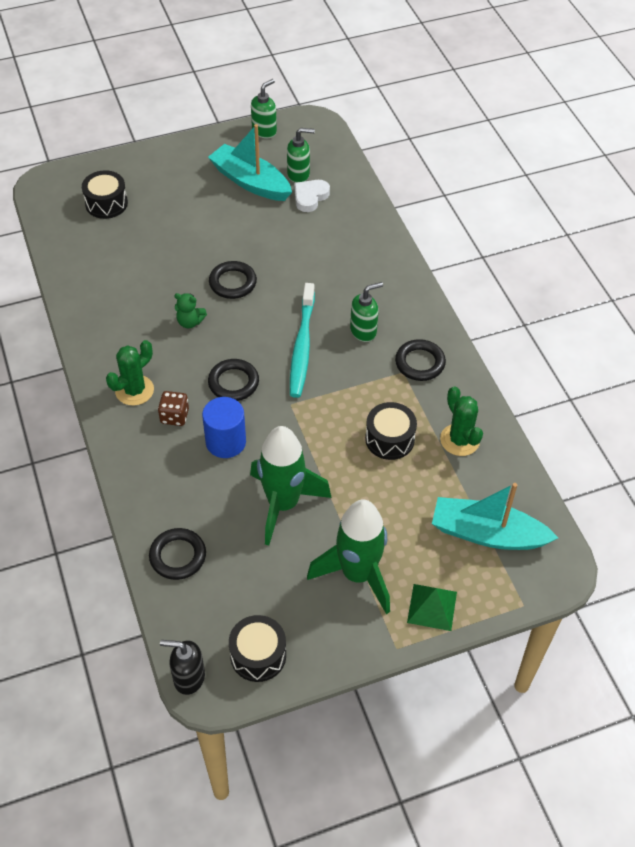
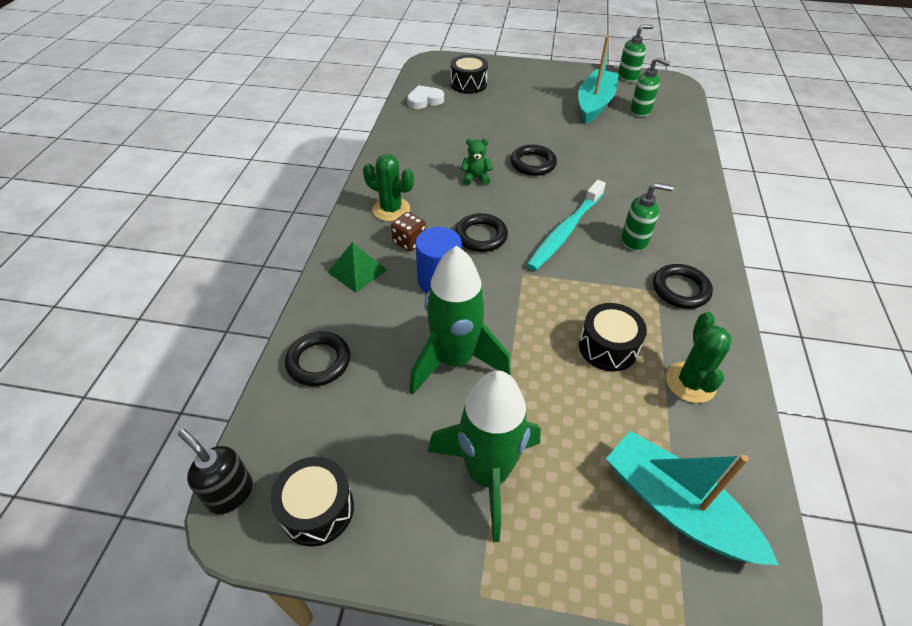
camera: 30 degrees right, 5 degrees down
(134, 390) = (391, 209): green cactus -> green cactus turned 45 degrees clockwise
(190, 322) = (476, 178): green teddy bear -> green teddy bear turned 135 degrees clockwise
(250, 182) = (595, 104): turquoise boat -> turquoise boat turned 45 degrees clockwise
(310, 197) = (642, 128): white heart -> white heart (424, 100)
(432, 607) = (555, 565): green pyramid -> green pyramid (357, 271)

